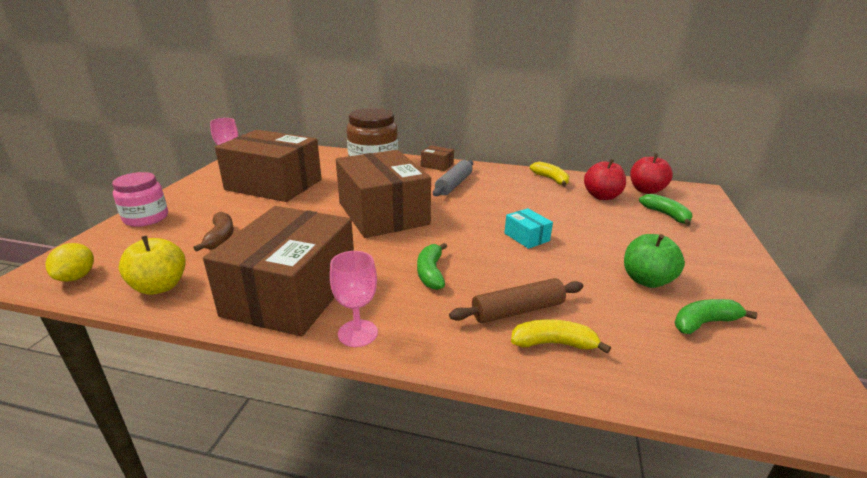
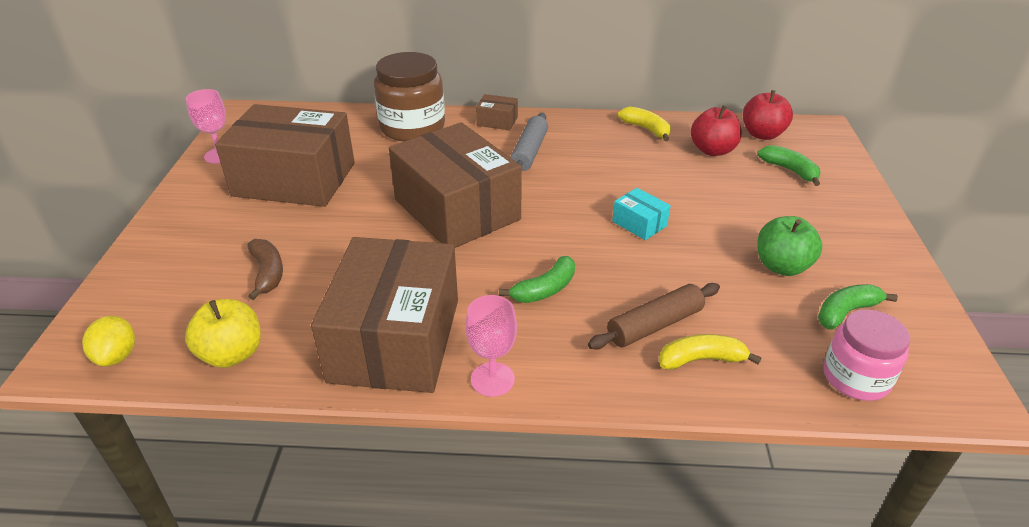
camera: 10 degrees left, 10 degrees up
(146, 218) = (151, 256): pink jar -> pink jar (856, 378)
(430, 273) = (545, 289): green banana -> green banana turned 120 degrees counterclockwise

